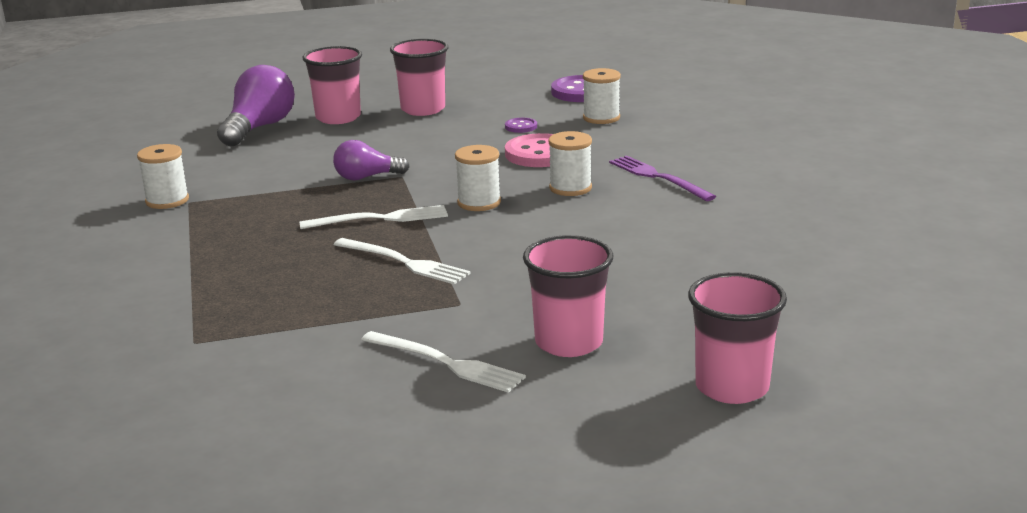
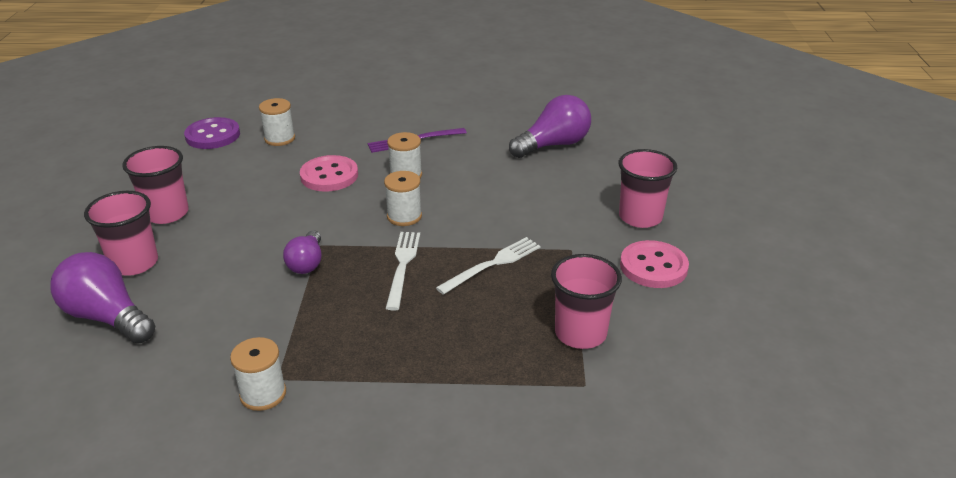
camera: 75 degrees left, 10 degrees up
(445, 363) = (653, 267): white fork -> pink button
(521, 127) = (262, 174): purple button -> none
(729, 259) = (553, 145): none -> purple light bulb
(732, 387) = (705, 177): pink cup -> pink cup (580, 333)

